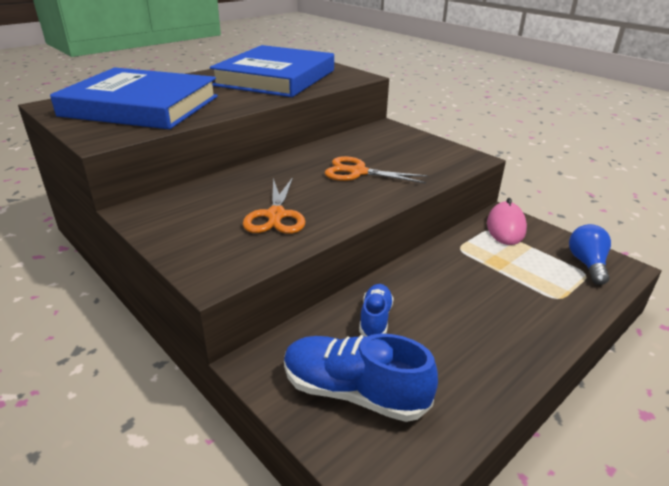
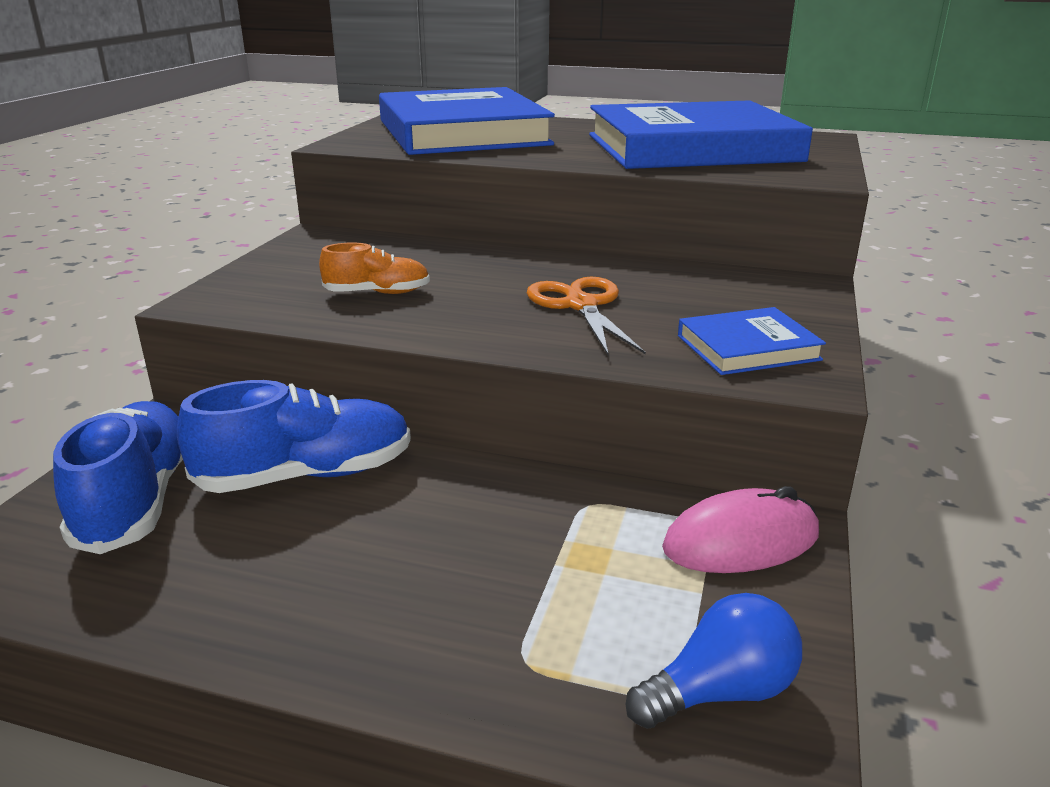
camera: 60 degrees right, 5 degrees down
(276, 215) = (377, 293): orange scissors -> orange shoe
(375, 319) = (306, 475): blue shoe -> blue shoe, size x1.73
(437, 157) = (747, 348): none -> blue book

